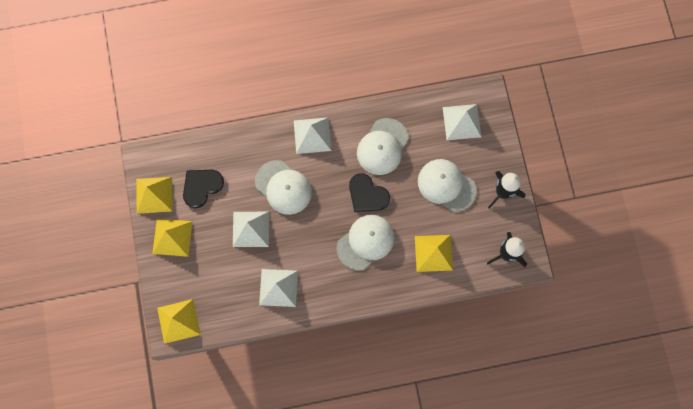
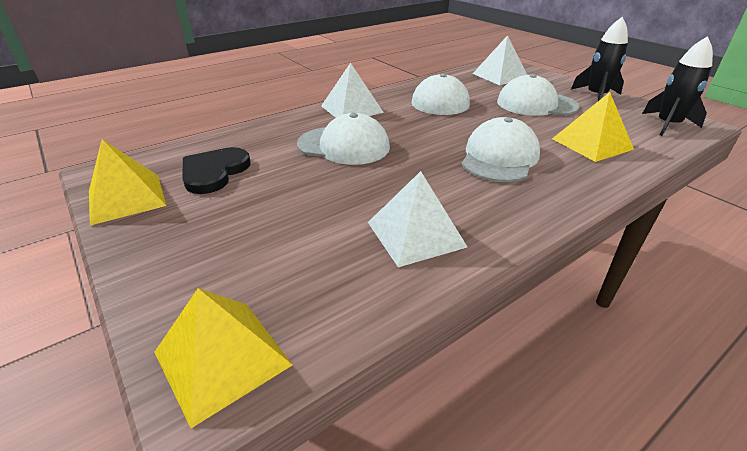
camera: 25 degrees left, 40 degrees down
(172, 237) = (173, 233): yellow pyramid -> none
(251, 229) = (319, 188): white pyramid -> none
(367, 195) = (458, 127): black heart -> none

